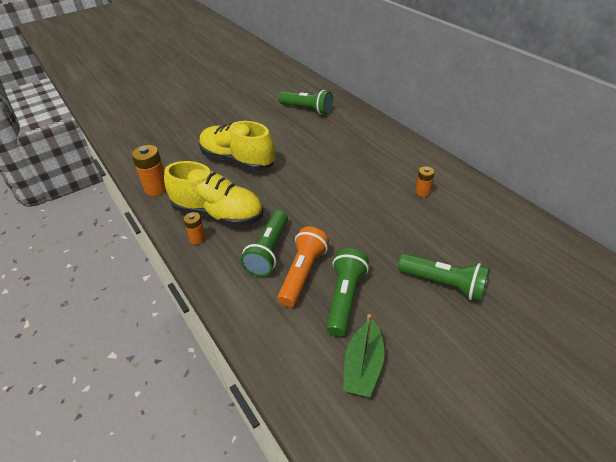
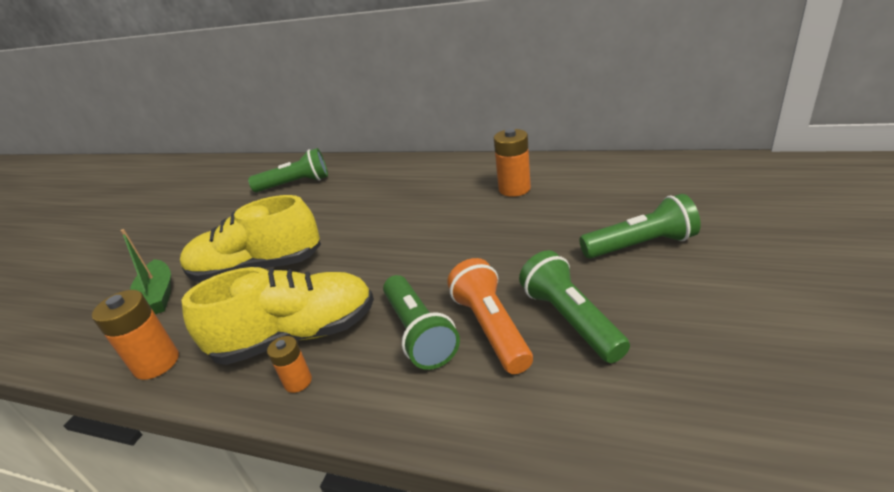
camera: 35 degrees left, 10 degrees down
(363, 366) = (684, 370): green boat -> green boat (158, 296)
(423, 192) = (514, 189): orange battery -> orange battery, size x1.71

